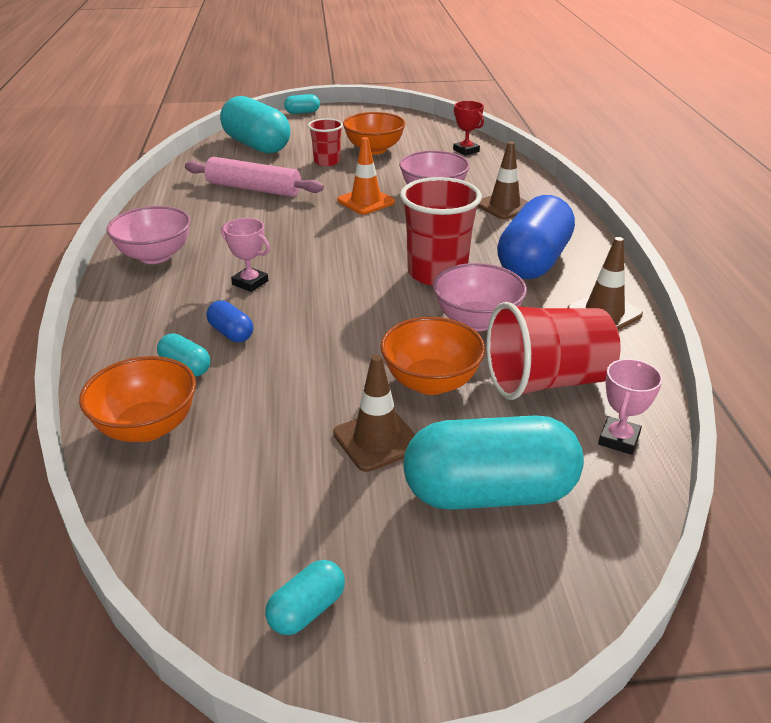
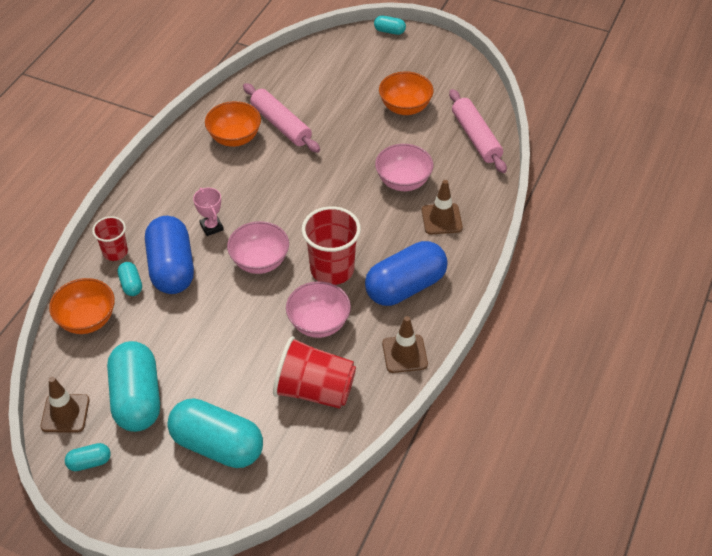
camera: 30 degrees right, 15 degrees up
(155, 256) = (172, 175): pink bowl -> pink bowl (260, 262)
(231, 333) = (172, 268): blue capsule -> blue capsule, size x2.26
(257, 145) = (321, 68): turquoise capsule -> turquoise capsule (137, 398)
(327, 162) = (357, 110): red cup -> red cup (115, 252)
(366, 201) = (347, 172): orange traffic cone -> none
(377, 440) = (190, 385): brown traffic cone -> brown traffic cone (65, 413)
(431, 382) = (251, 359): orange bowl -> orange bowl (235, 138)
(466, 151) = (476, 137): red trophy -> pink rolling pin
(618, 439) = (314, 448): pink trophy -> none

